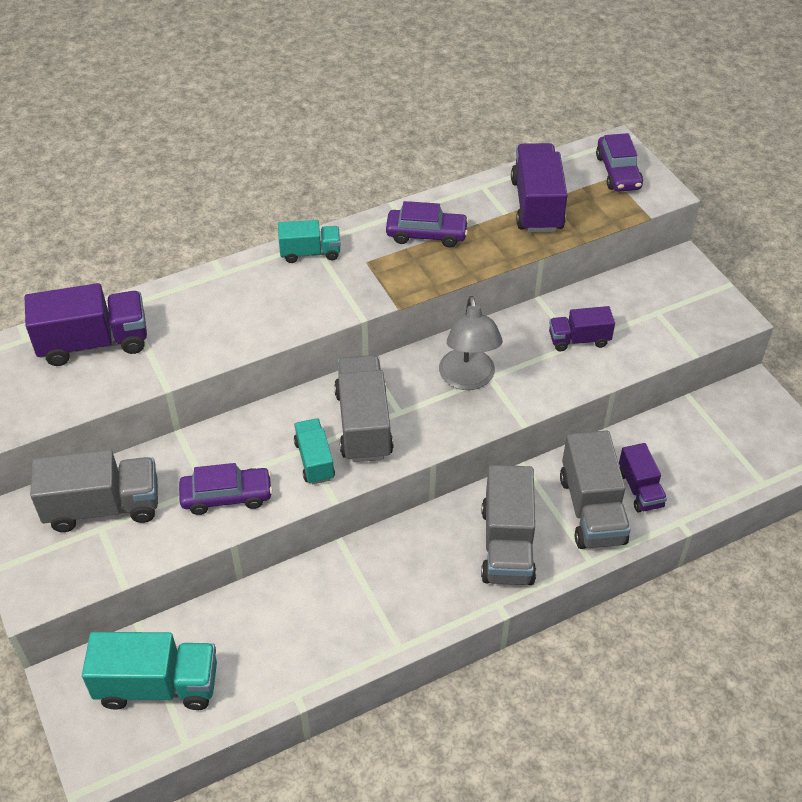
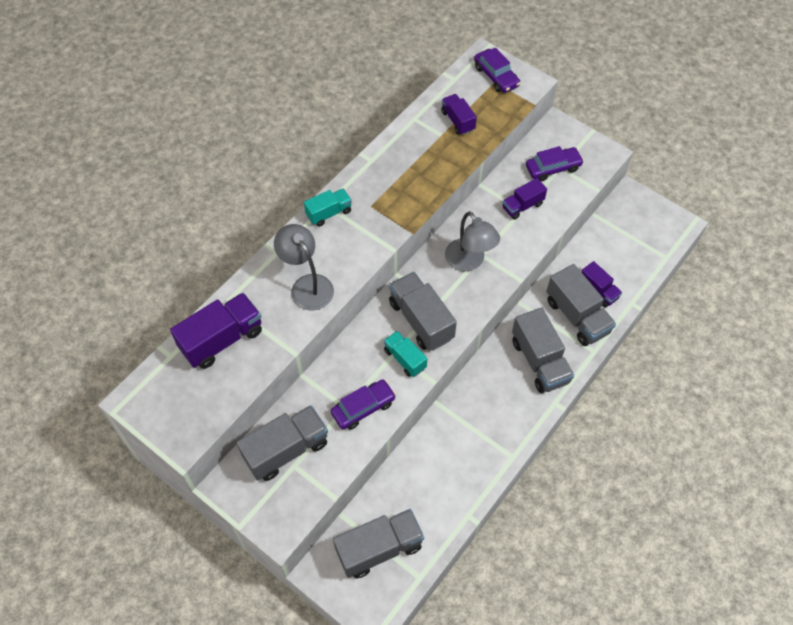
camera: 25 degrees left, 10 degrees up
(158, 685) = (379, 548): turquoise truck -> grey truck
(232, 320) = (307, 285): none -> grey lamp
(426, 234) = (398, 170): purple car -> purple car (553, 168)
(536, 205) = (458, 121): purple truck -> purple truck, size x0.59

